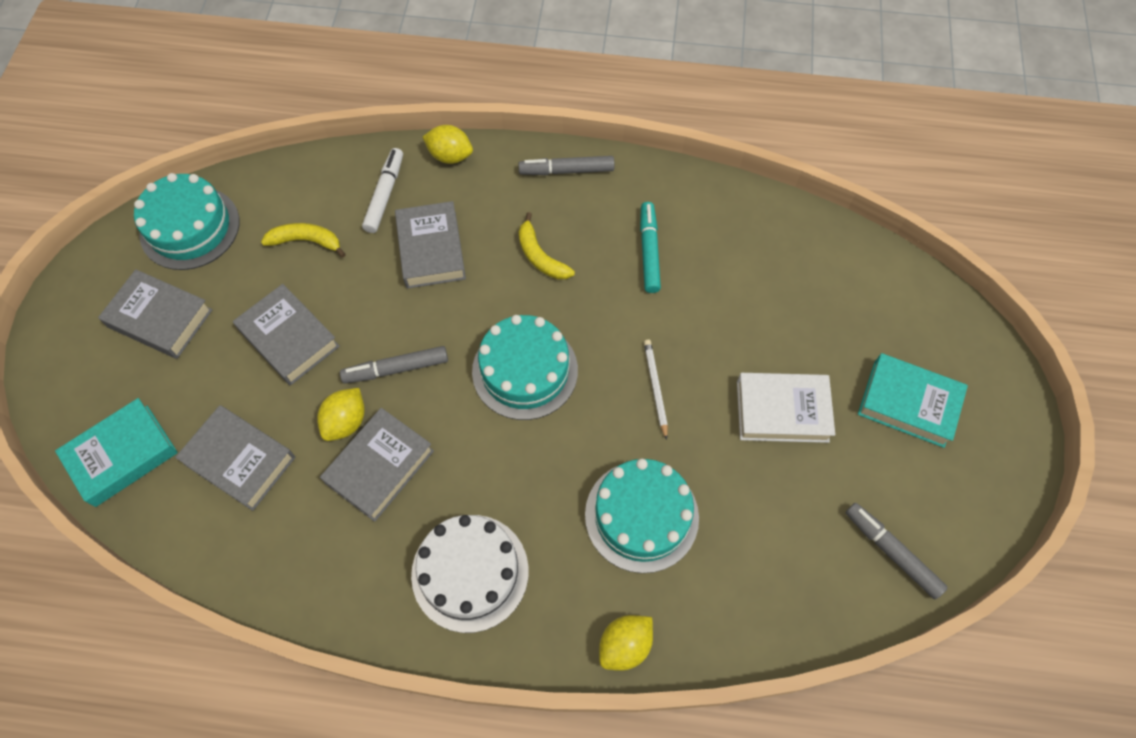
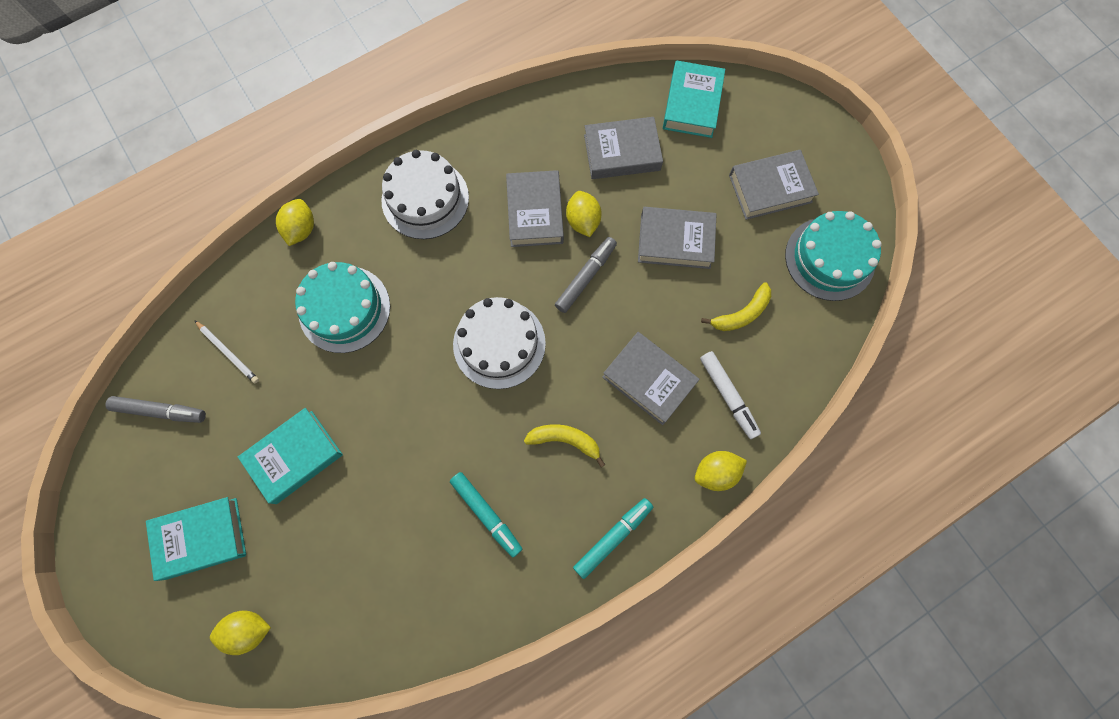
camera: 140 degrees right, 10 degrees up
(525, 370) = (499, 344): turquoise cake -> white cake
(566, 171) = (613, 537): grey marker -> turquoise marker
(655, 388) = (398, 402): white pencil -> white pencil (228, 352)
(782, 411) = (294, 457): white book -> turquoise book
(902, 306) = (249, 629): none -> yellow lemon

